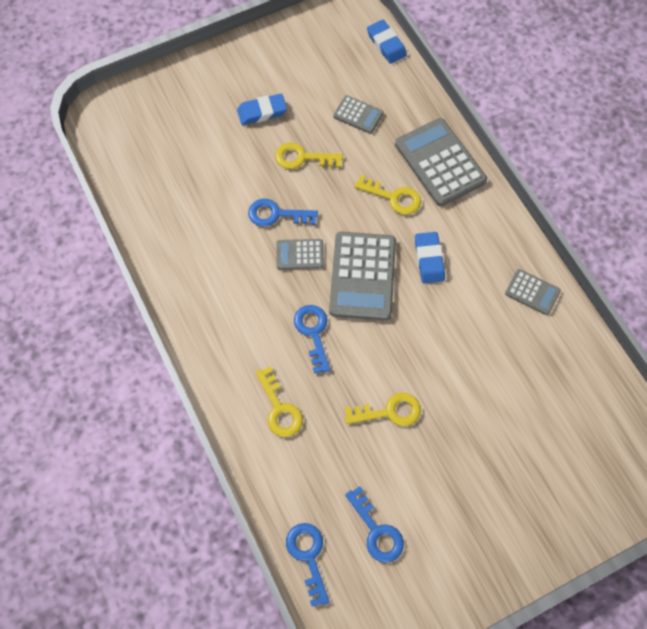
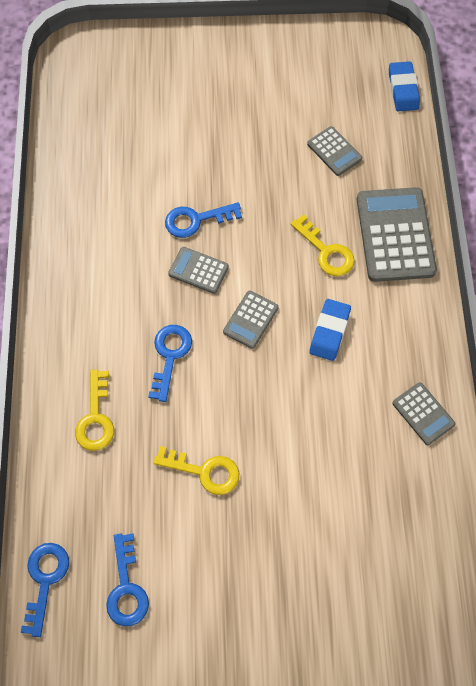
camera: 25 degrees right, 0 degrees up
(262, 112) = (237, 110): blue eraser -> none
(276, 214) = (196, 220): blue key -> blue key turned 45 degrees counterclockwise
(302, 158) = (253, 173): yellow key -> none
(362, 276) = (250, 320): grey calculator -> grey calculator, size x0.52

